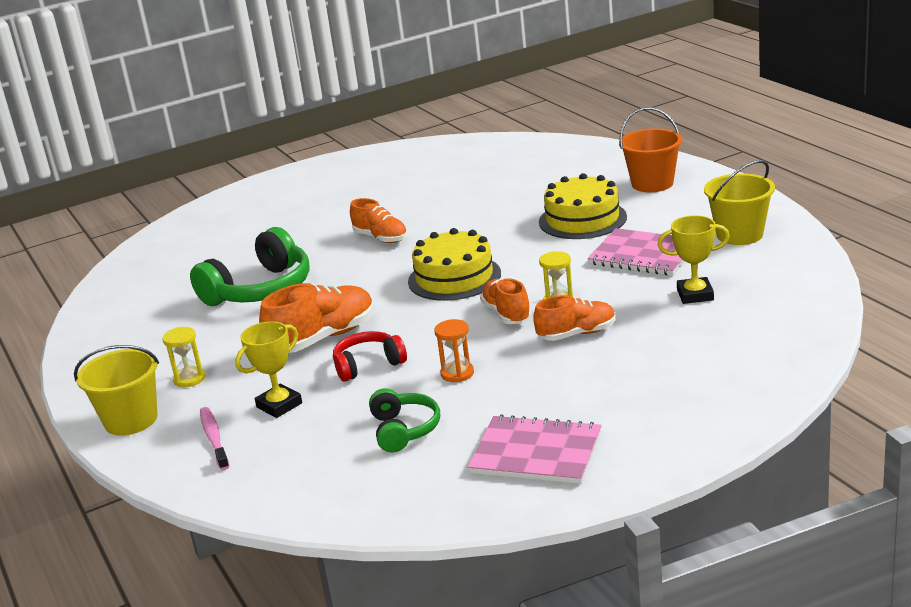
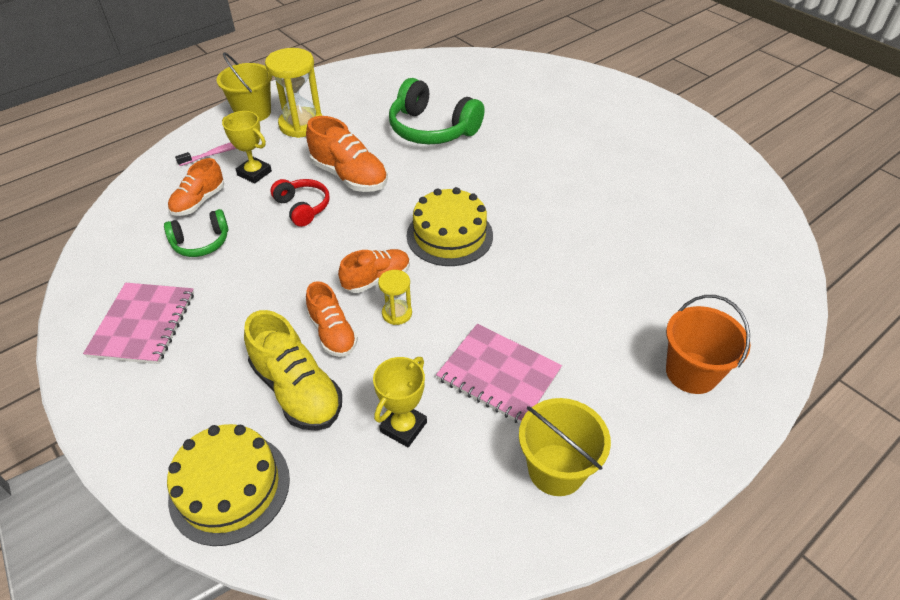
camera: 75 degrees right, 20 degrees up
(189, 379) = (301, 125): yellow hourglass -> yellow hourglass, size x1.95
(381, 238) = (528, 177): orange shoe -> orange shoe (199, 202)
(457, 373) = (278, 260): orange hourglass -> none
(582, 219) = (583, 315): yellow cake -> yellow cake (230, 487)
(643, 255) = (498, 375): pink notebook -> pink notebook turned 75 degrees counterclockwise
(648, 348) = (297, 390): none -> yellow shoe
(695, 295) = (403, 427): yellow trophy -> yellow trophy turned 45 degrees clockwise

